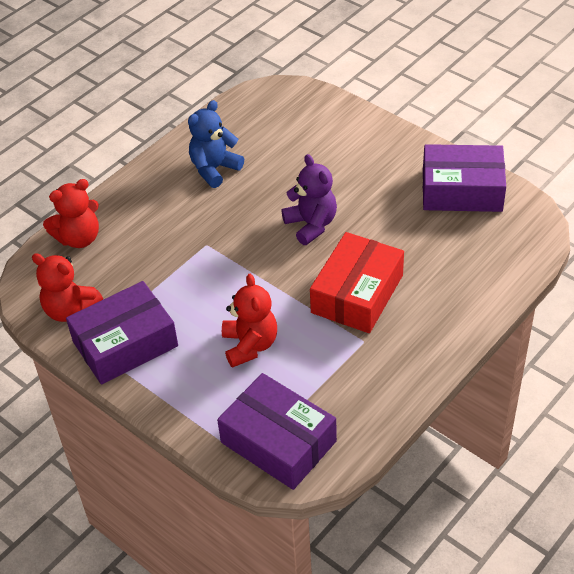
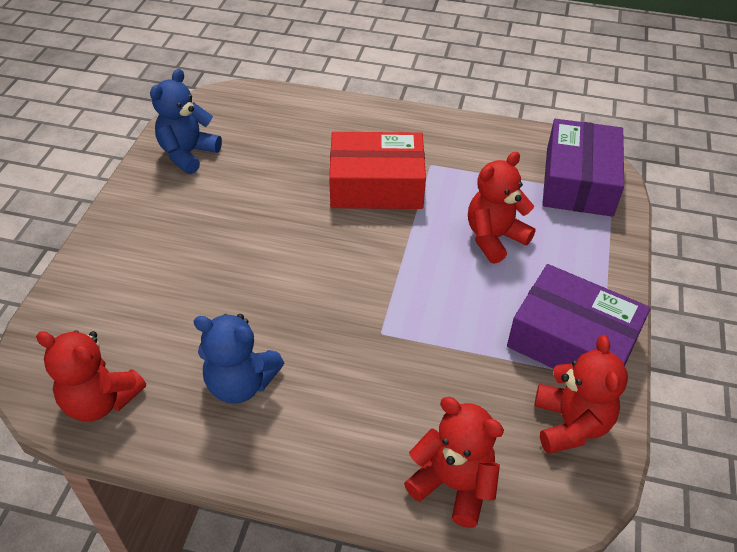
camera: 120 degrees left, 0 degrees up
(244, 112) = (101, 400): none -> red teddy bear
(311, 225) = (298, 250): purple teddy bear -> none
(462, 190) = (188, 154): purple box -> blue teddy bear

